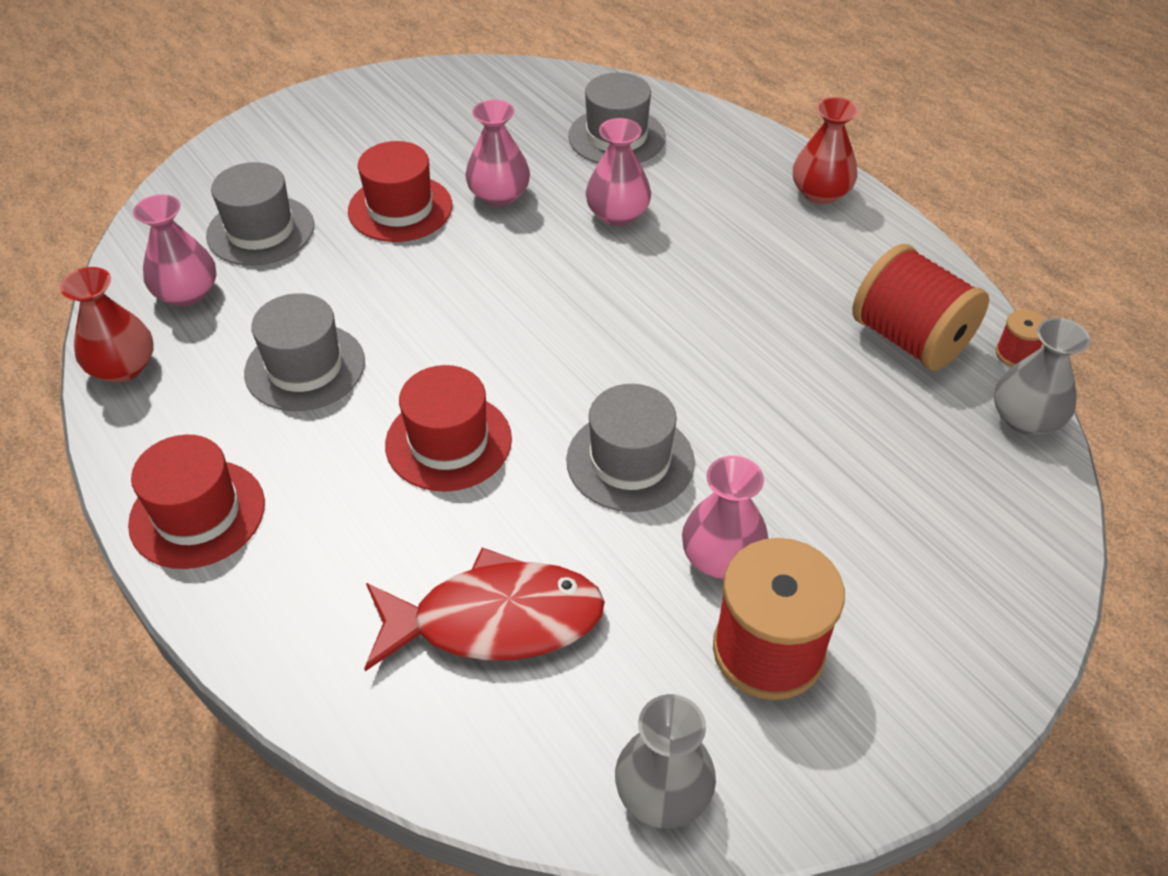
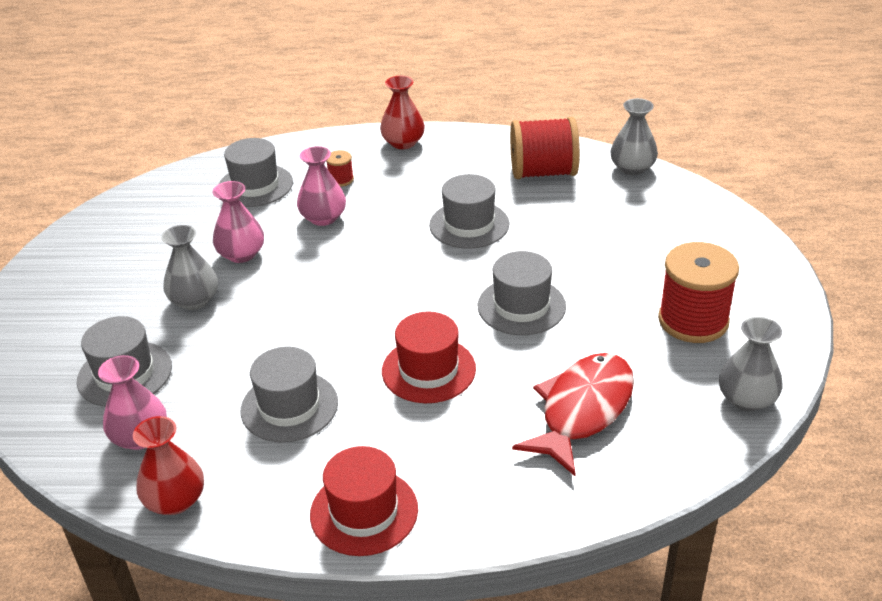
camera: 50 degrees left, 10 degrees down
(400, 208) = (194, 300): red hat -> grey vase
(721, 557) = (620, 306): pink vase -> none
(731, 332) = (469, 224): none -> grey hat
(1015, 354) = (589, 148): red spool -> red spool (341, 180)

